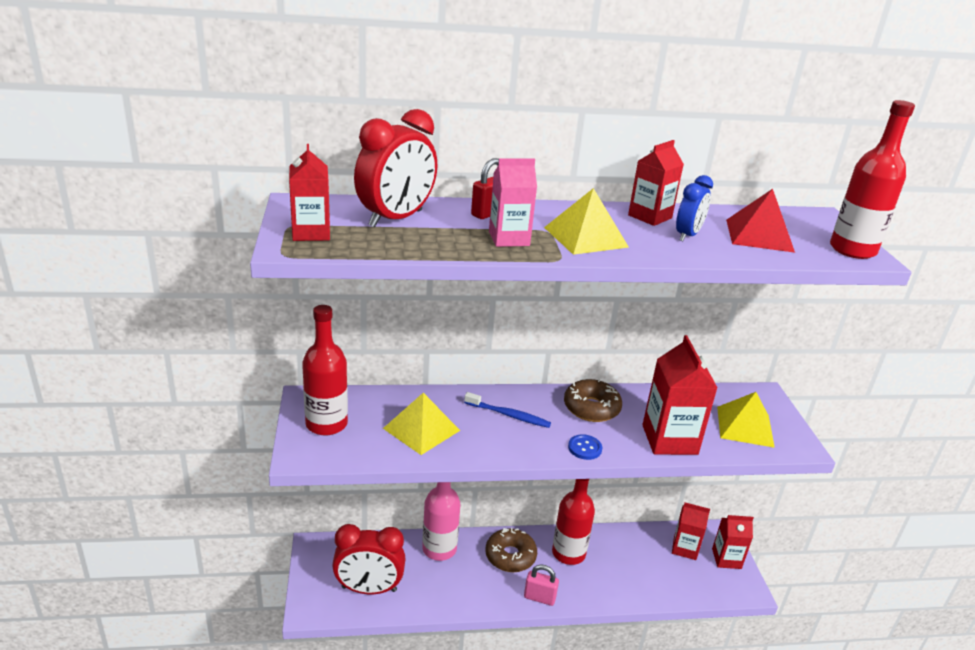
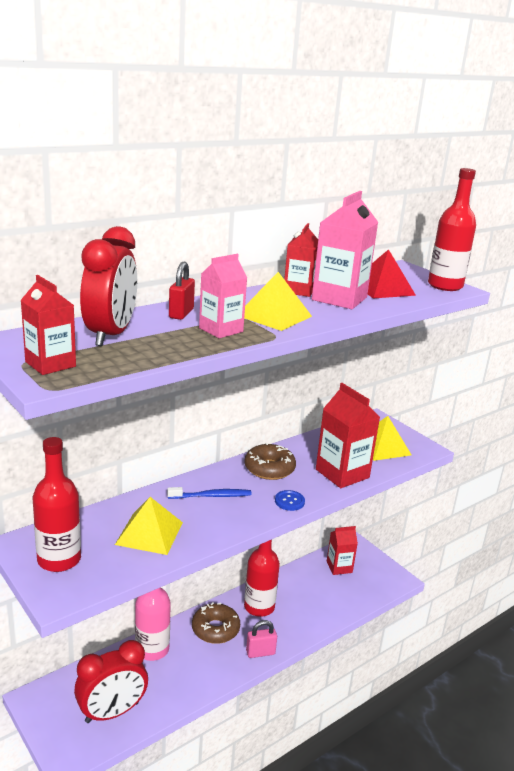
camera: 30 degrees left, 5 degrees down
(687, 235) = (339, 299): blue clock -> pink carton
(726, 559) = (371, 563): red carton -> none

